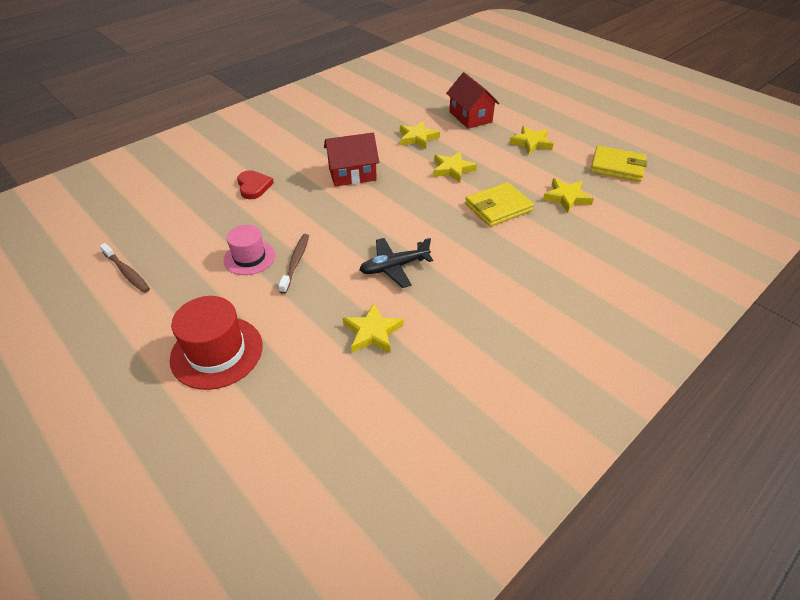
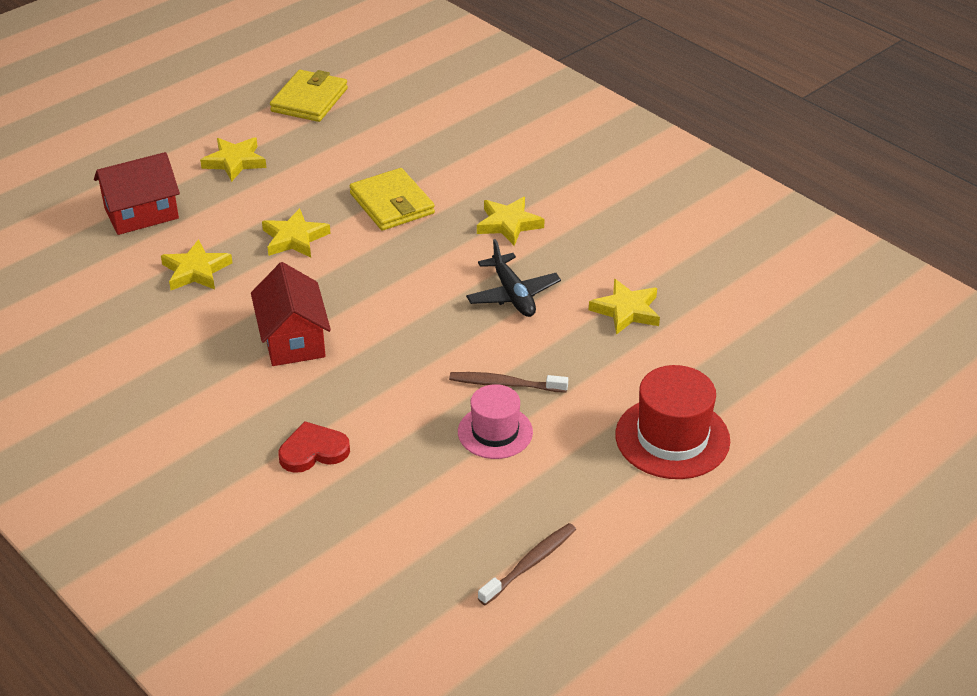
camera: 90 degrees left, 5 degrees down
(566, 198) = (375, 148): yellow star -> yellow star (509, 224)

